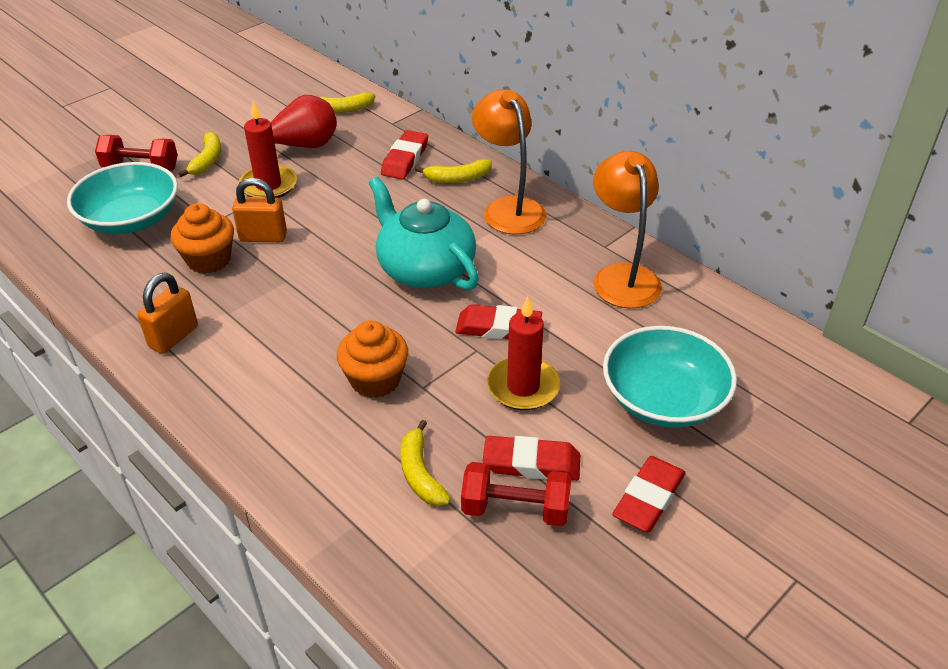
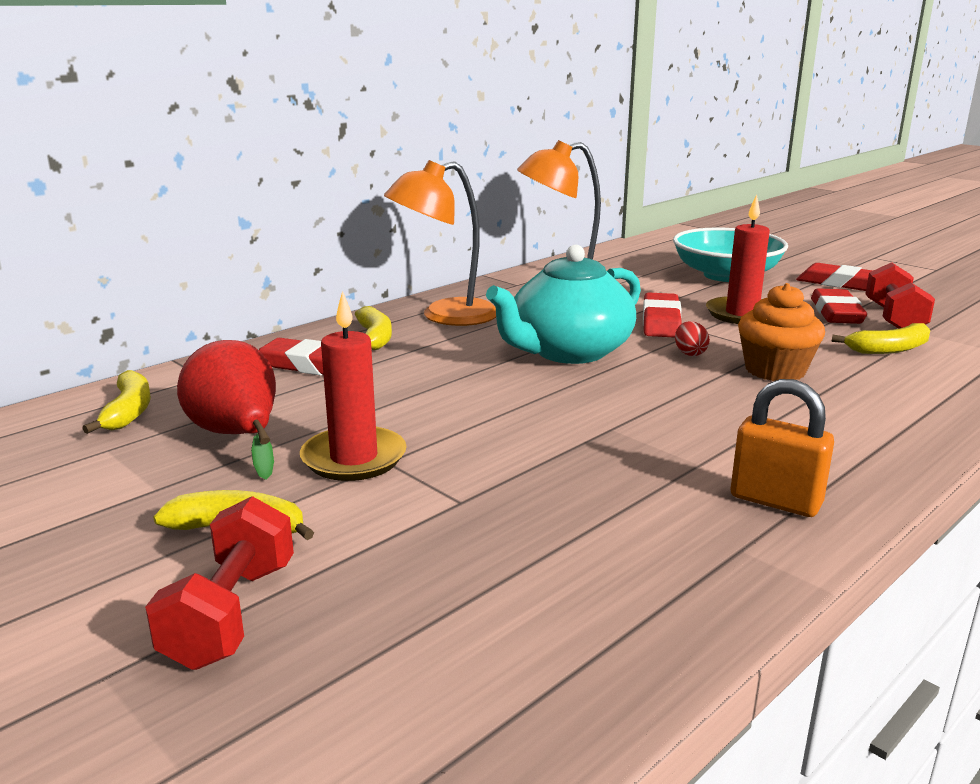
camera: 90 degrees left, 20 degrees down
(131, 219) = (444, 596): turquoise bowl -> none
(209, 260) = (572, 492): orange cupcake -> none
(263, 237) = (505, 451): orange padlock -> none
(418, 335) = (690, 353): none -> red egg

